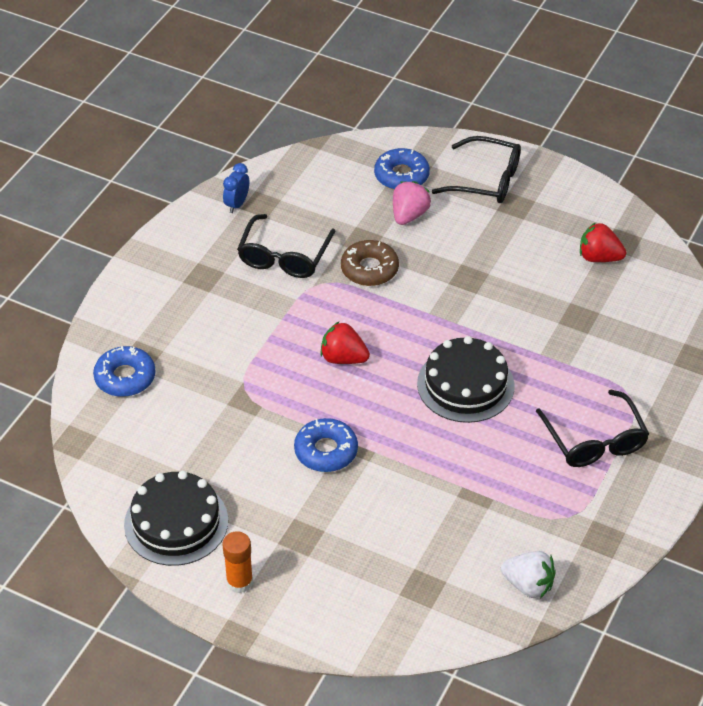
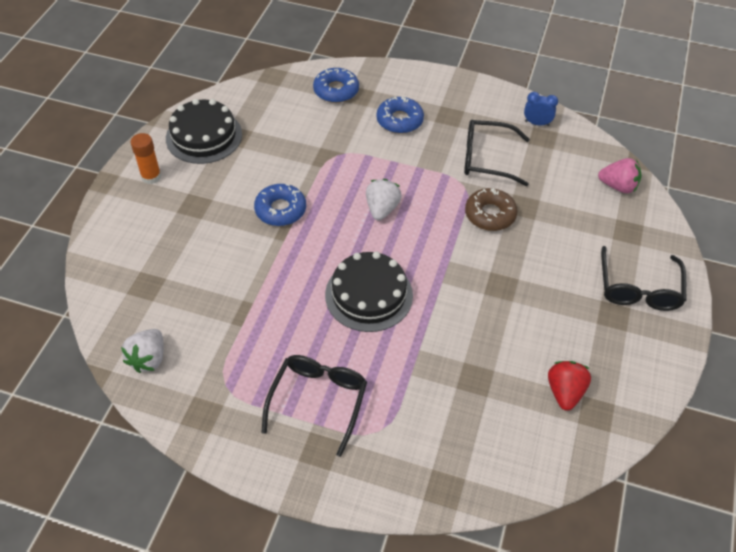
camera: 80 degrees right, 5 degrees up
(343, 358) = (382, 209): red strawberry -> white strawberry
(401, 175) = (617, 224): blue donut -> blue donut (399, 120)
(409, 215) = (567, 235): pink strawberry -> pink strawberry (618, 186)
(594, 440) = (318, 401): black glasses -> black glasses turned 135 degrees clockwise

